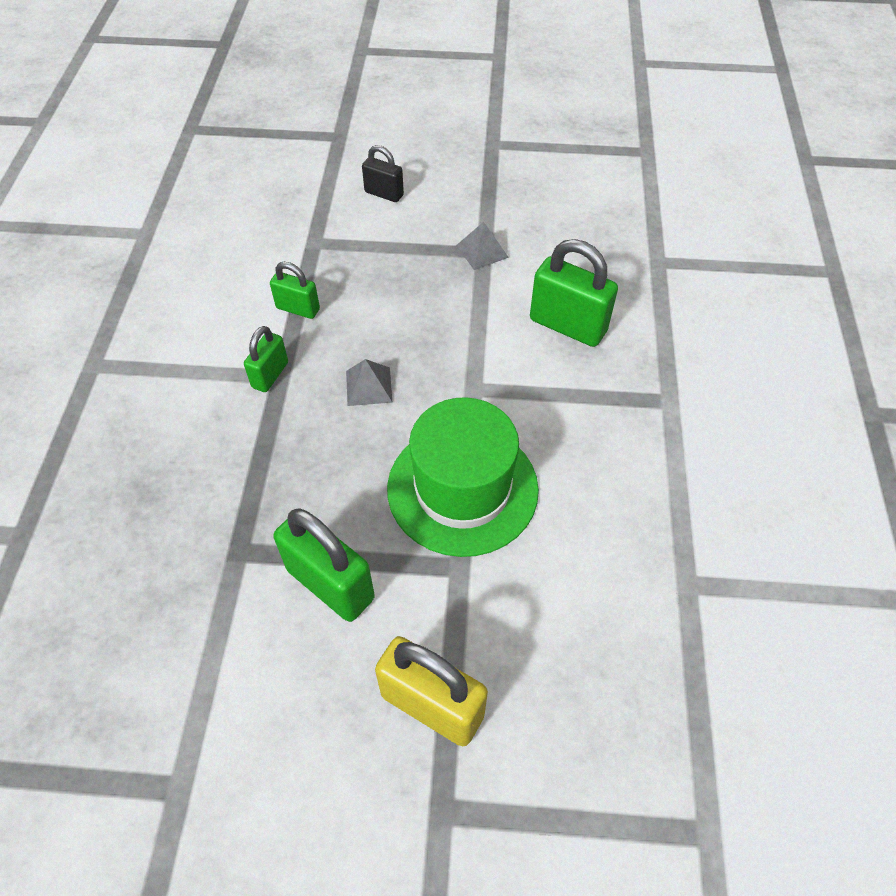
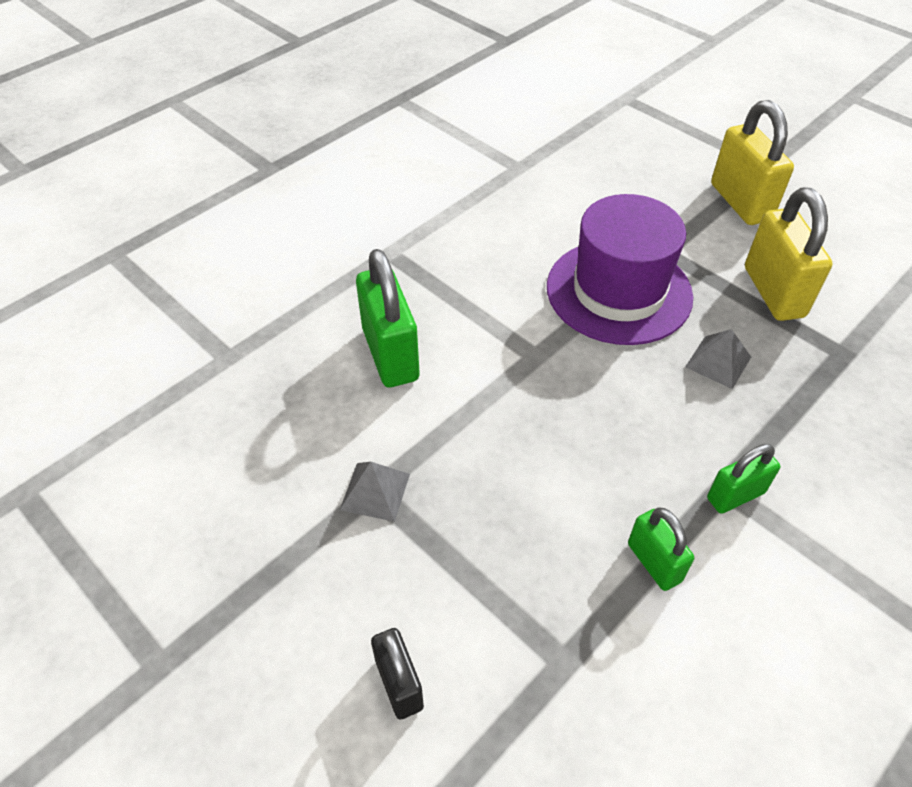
camera: 140 degrees left, 5 degrees down
(330, 584) = (773, 292): green padlock -> yellow padlock
(368, 386) = (635, 418): grey pyramid -> grey pyramid (718, 362)
(462, 488) = (619, 291): green hat -> purple hat

